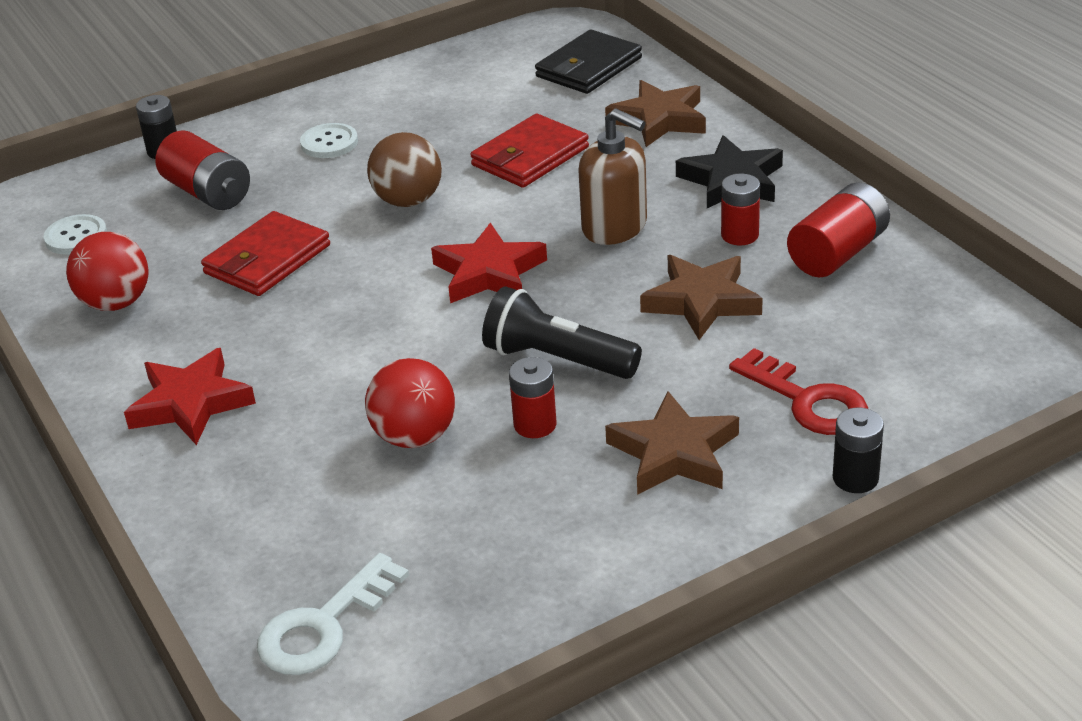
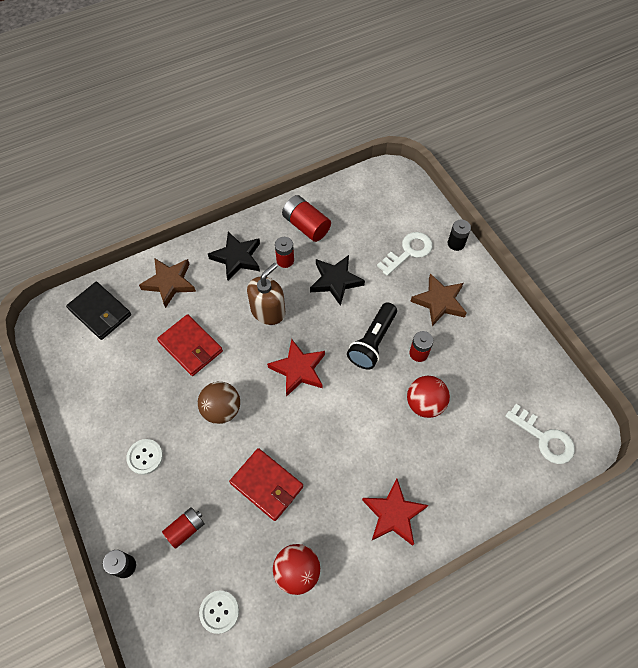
camera: 90 degrees left, 25 degrees up
(207, 193) = (186, 529): red battery -> red battery, size x0.65
(702, 301) = (335, 281): brown star -> black star
(808, 401) = (408, 251): red key -> white key

